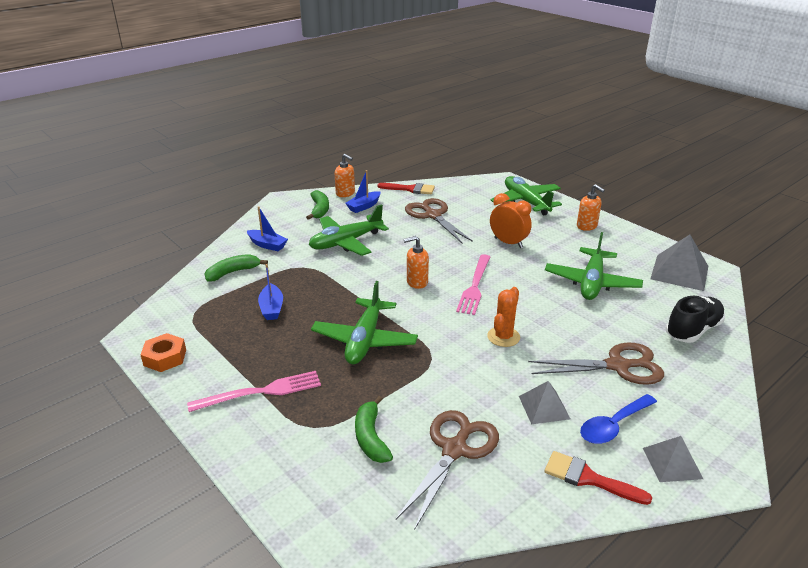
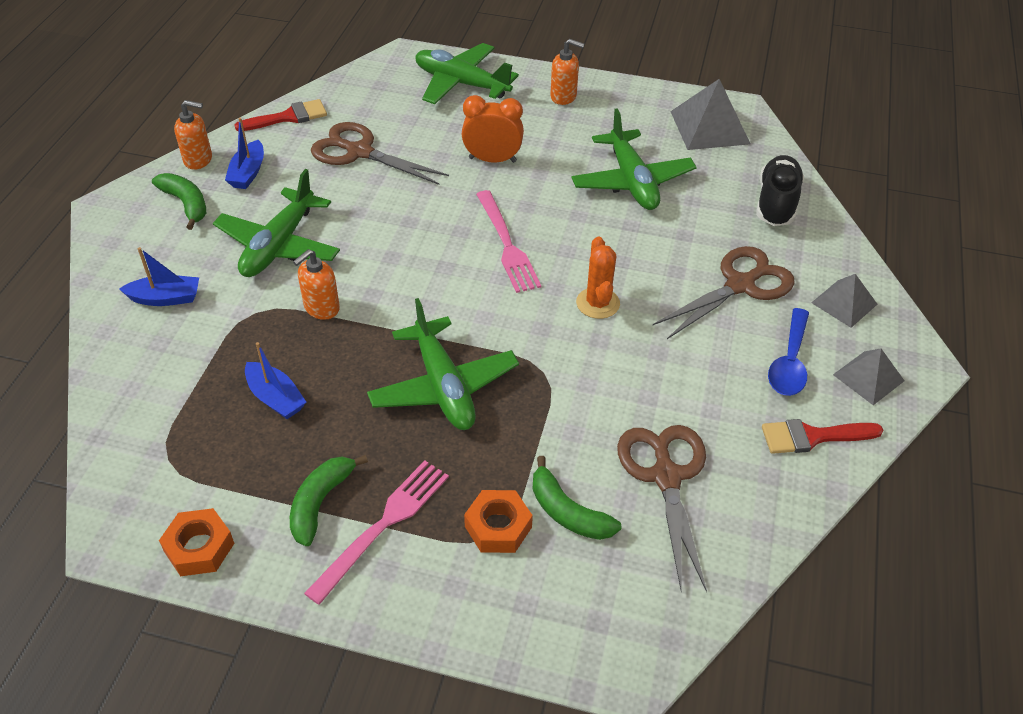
camera: 35 degrees left, 15 degrees up
(233, 272) = (159, 367): green banana -> green banana (320, 503)
(322, 424) = (498, 526): none -> orange nut
(417, 282) = (431, 269): orange soap dispenser -> orange soap dispenser (321, 308)
(544, 407) = (710, 375): grey pyramid -> grey pyramid (844, 303)

